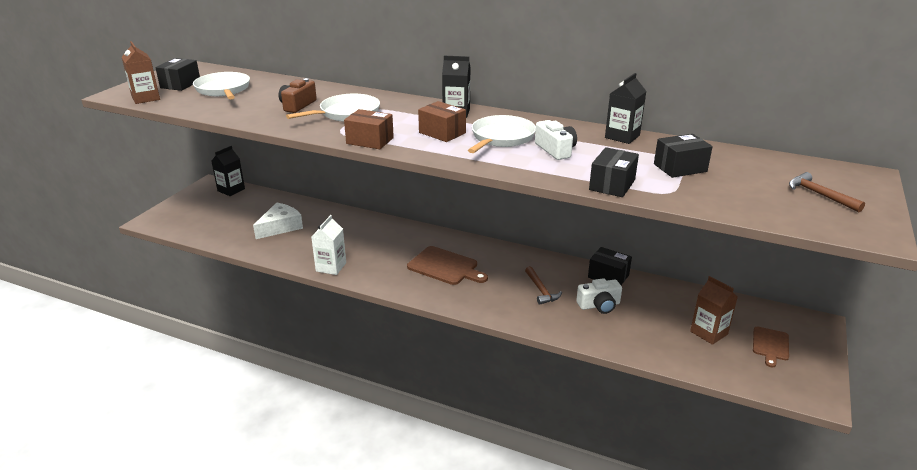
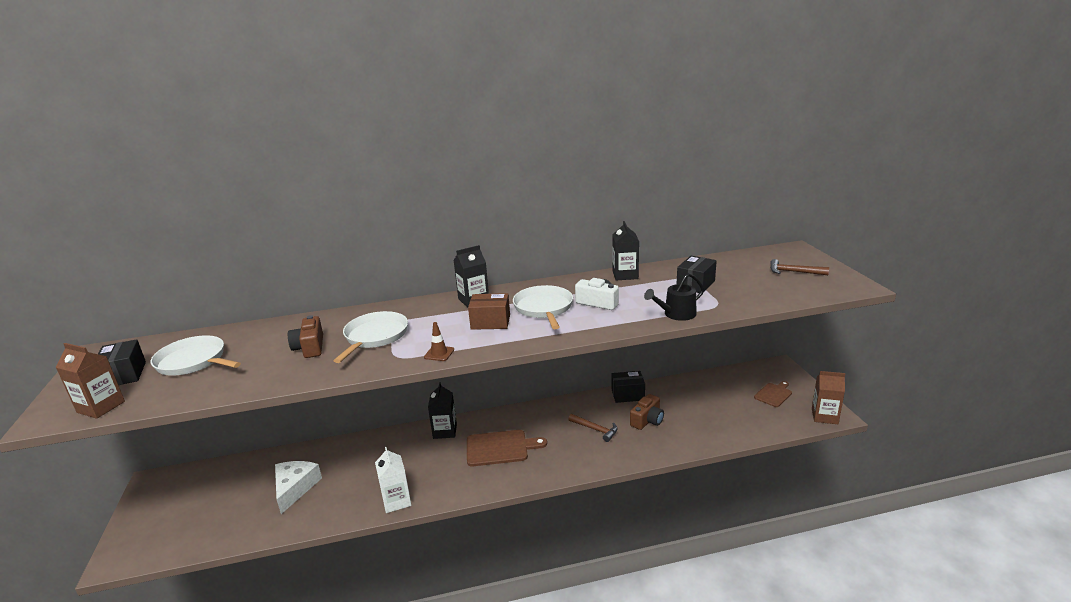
camera: 35 degrees left, 5 degrees down
(231, 190) = (187, 476): black carton -> black carton (445, 431)
(370, 141) = (439, 353): brown box -> brown traffic cone
(599, 305) = (647, 420): white camera -> brown camera
(612, 185) = (676, 314): black box -> black watering can
(709, 333) = (733, 404): brown carton -> brown carton (824, 416)
(770, 345) = (773, 394): brown cutting board -> brown cutting board turned 120 degrees counterclockwise

